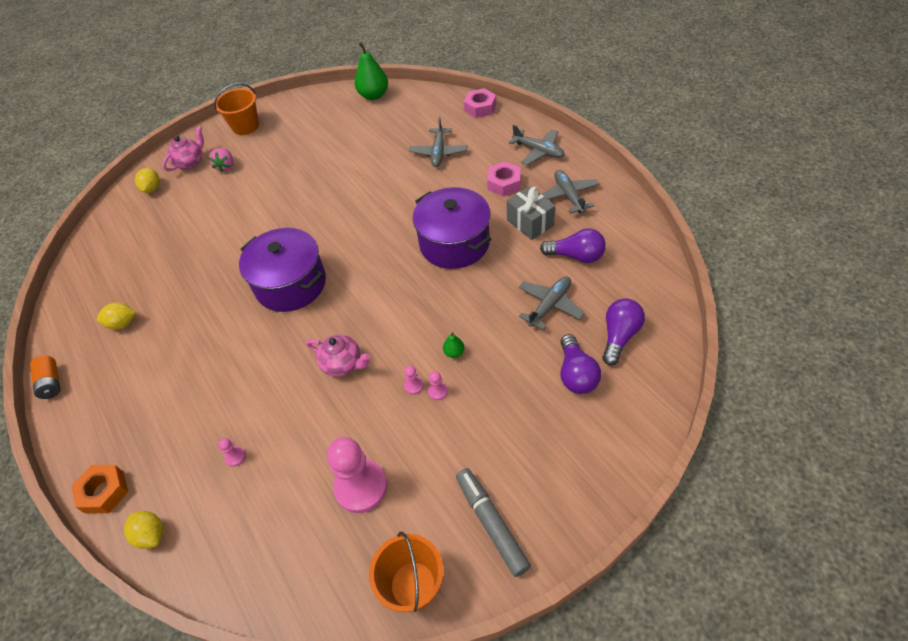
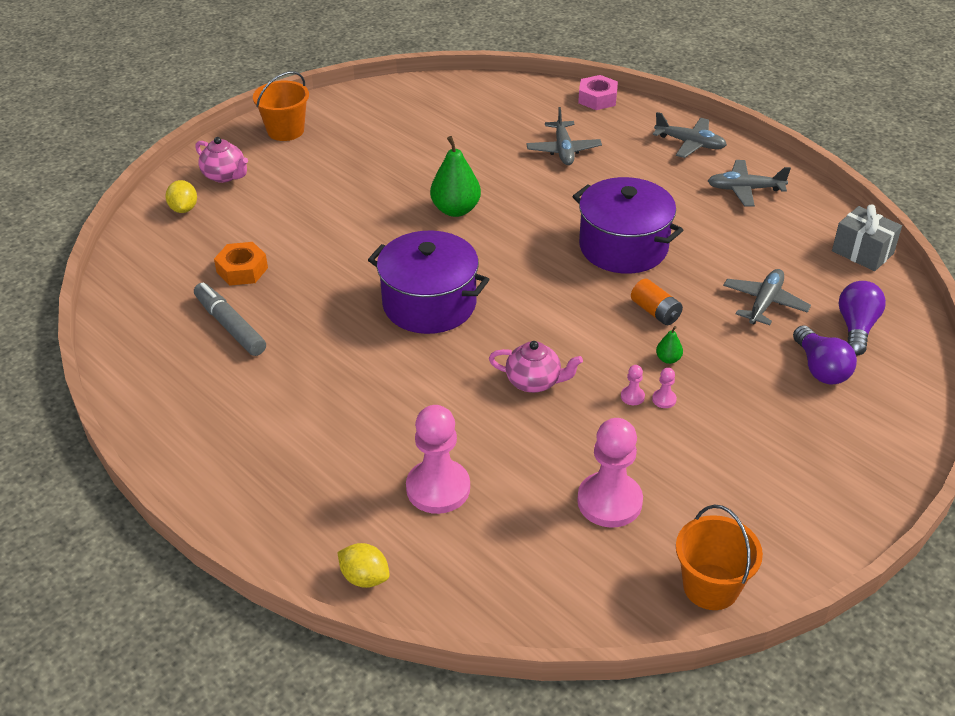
camera: 15 degrees left, 10 degrees down
(51, 383) = (146, 435): orange battery -> orange battery (655, 312)
(104, 492) = (280, 542): orange nut -> orange nut (242, 270)
(122, 323) = (216, 363): yellow lemon -> none
(190, 162) = (225, 176): pink teapot -> pink teapot turned 105 degrees clockwise
(226, 166) = (279, 178): pink strawberry -> none
(235, 457) = (438, 488): pink pawn -> pink pawn, size x2.49
(374, 95) = (450, 89): green pear -> green pear (455, 210)
(491, 523) = (777, 519): grey marker -> grey marker (230, 326)
(504, 183) = (660, 180): pink nut -> none
(530, 223) = (708, 220): grey gift -> grey gift (862, 252)
(568, 196) = (745, 189): grey plane -> grey plane turned 60 degrees counterclockwise
(576, 256) = (777, 251): purple light bulb -> none

